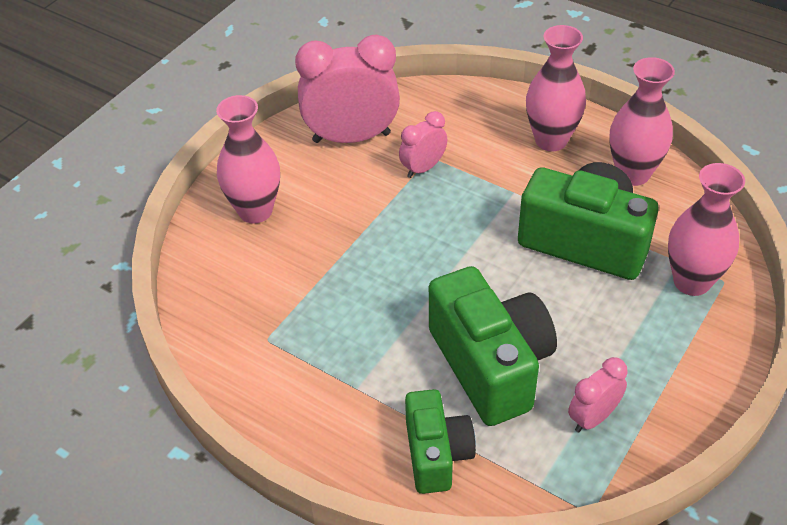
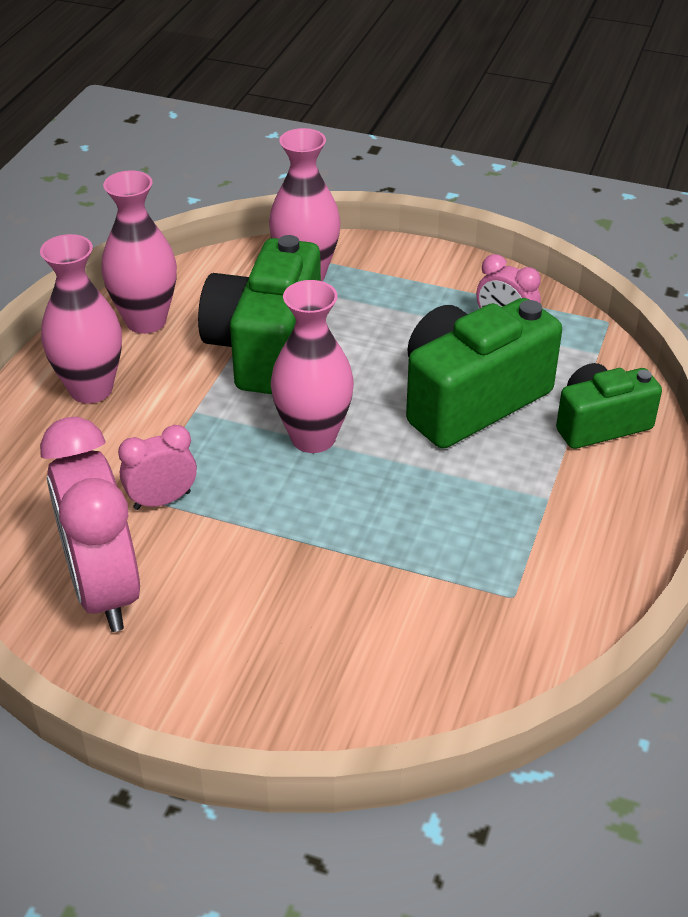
camera: 105 degrees left, 5 degrees down
(255, 211) = (286, 669): pink vase -> pink vase (313, 438)
(423, 168) = (162, 500): pink clock -> pink clock turned 120 degrees clockwise

